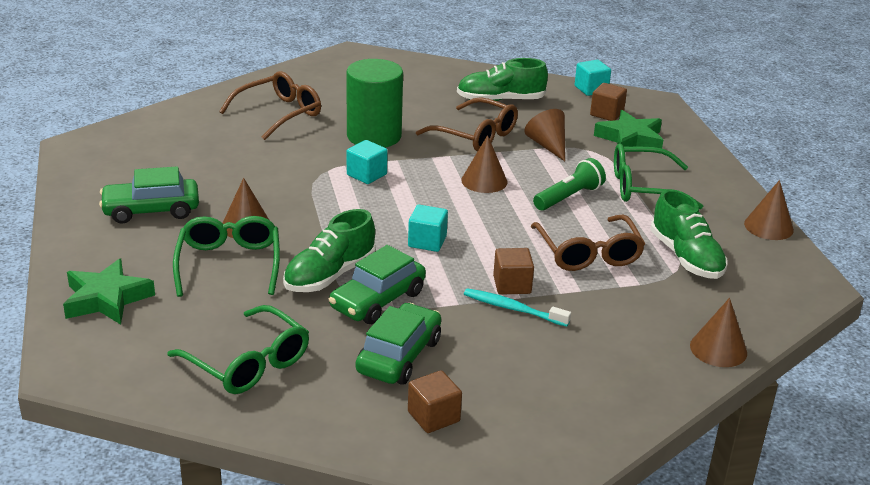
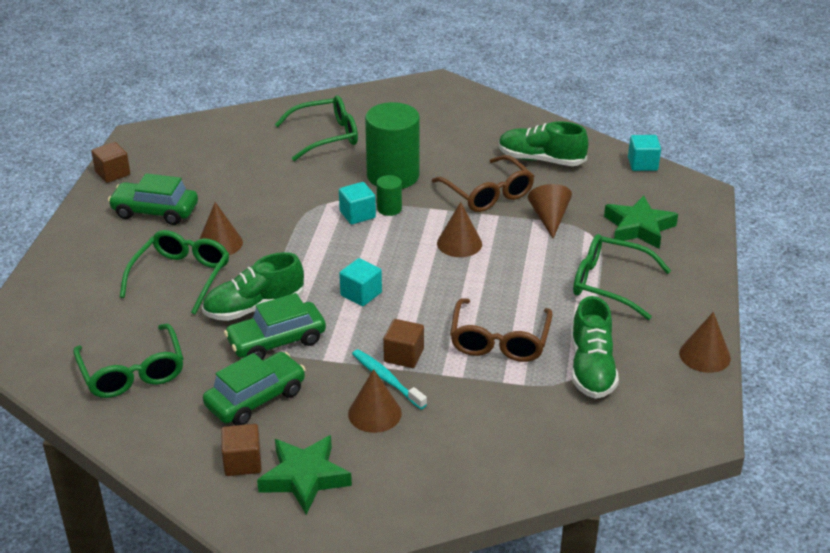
camera: 25 degrees right, 5 degrees up
(107, 299) = (67, 286): green star -> green star (304, 478)
(279, 114) = (326, 136): brown glasses -> green glasses
(394, 164) = (389, 209): none -> green cylinder
(569, 197) = (527, 278): green flashlight -> none
(606, 114) = (636, 195): brown cube -> brown cube (113, 173)
(718, 349) = (546, 470): brown cone -> brown cone (374, 413)

